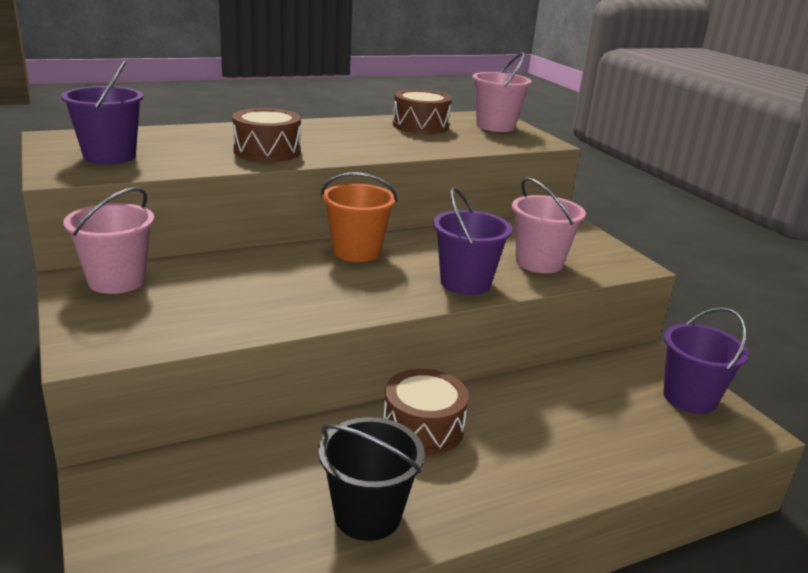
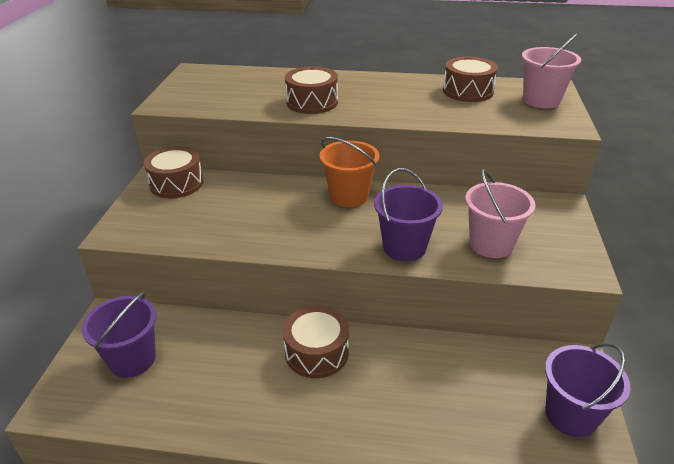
camera: 35 degrees right, 10 degrees up
(110, 156) = (206, 92): purple bucket -> purple bucket (132, 359)
(117, 281) = (176, 183): pink bucket -> brown drum
(367, 515) = (222, 403): black bucket -> none

